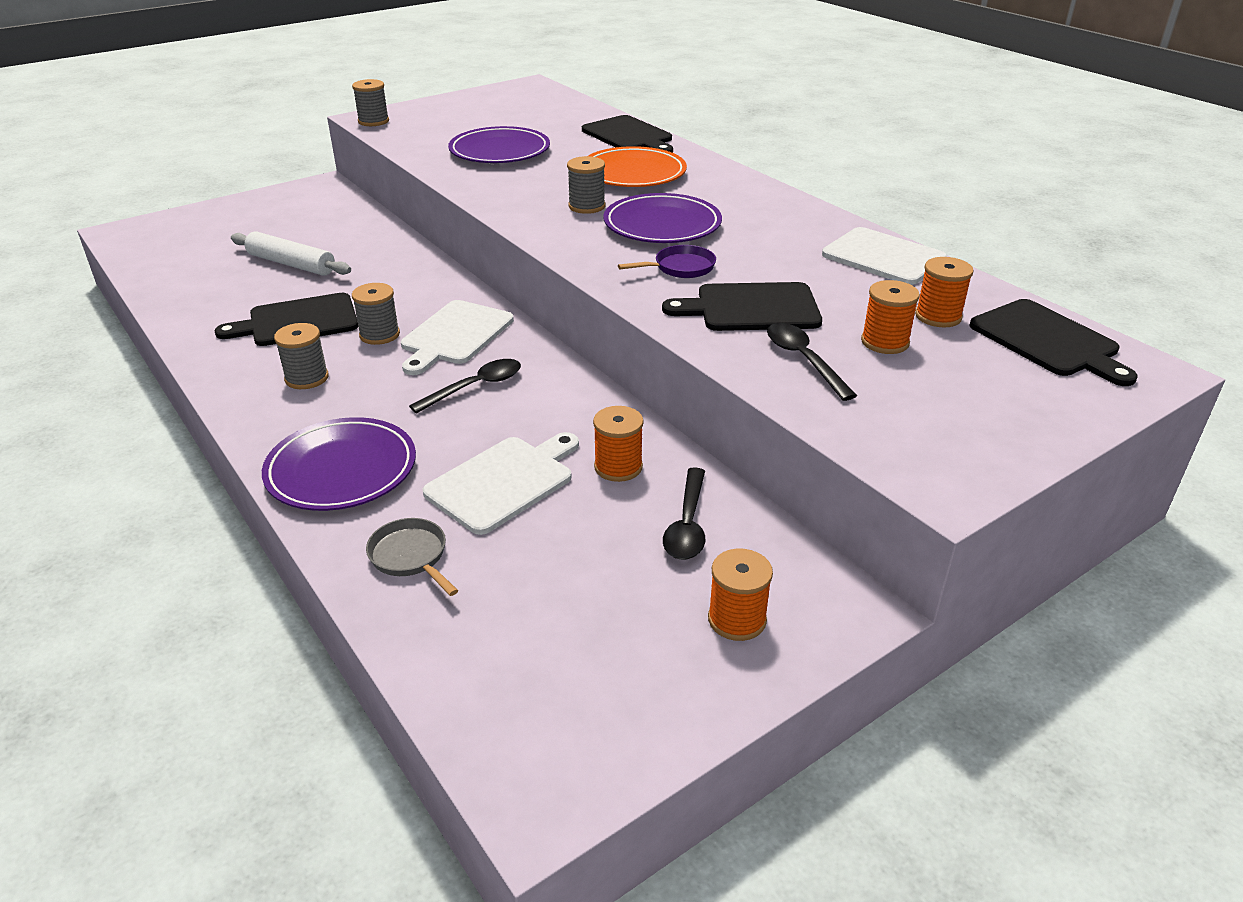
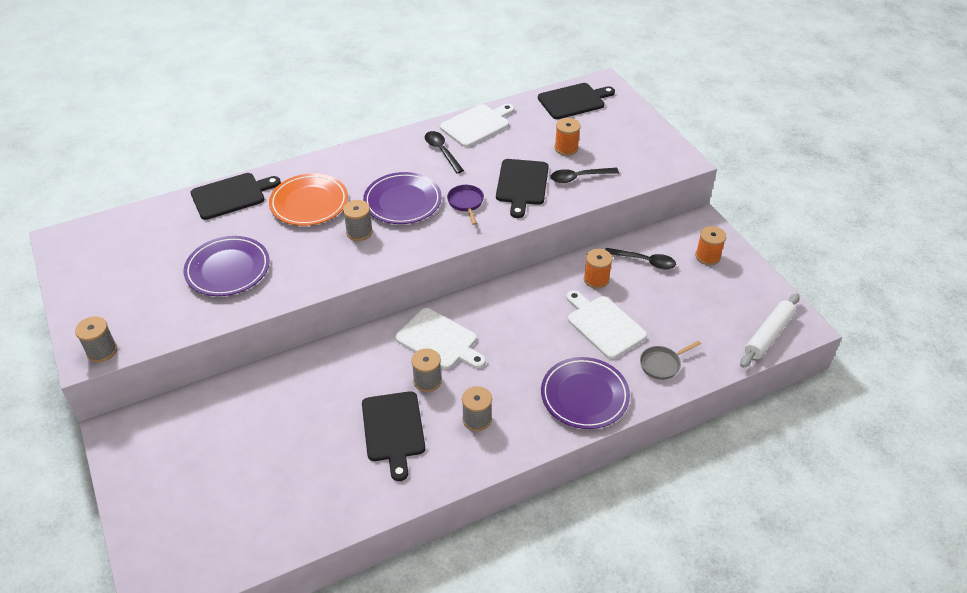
camera: 80 degrees left, 10 degrees up
(291, 264) = (289, 441): white rolling pin -> white rolling pin (768, 335)
(475, 387) = (506, 333): black spoon -> black spoon (442, 151)
(938, 316) = (544, 125): orange spool -> none

